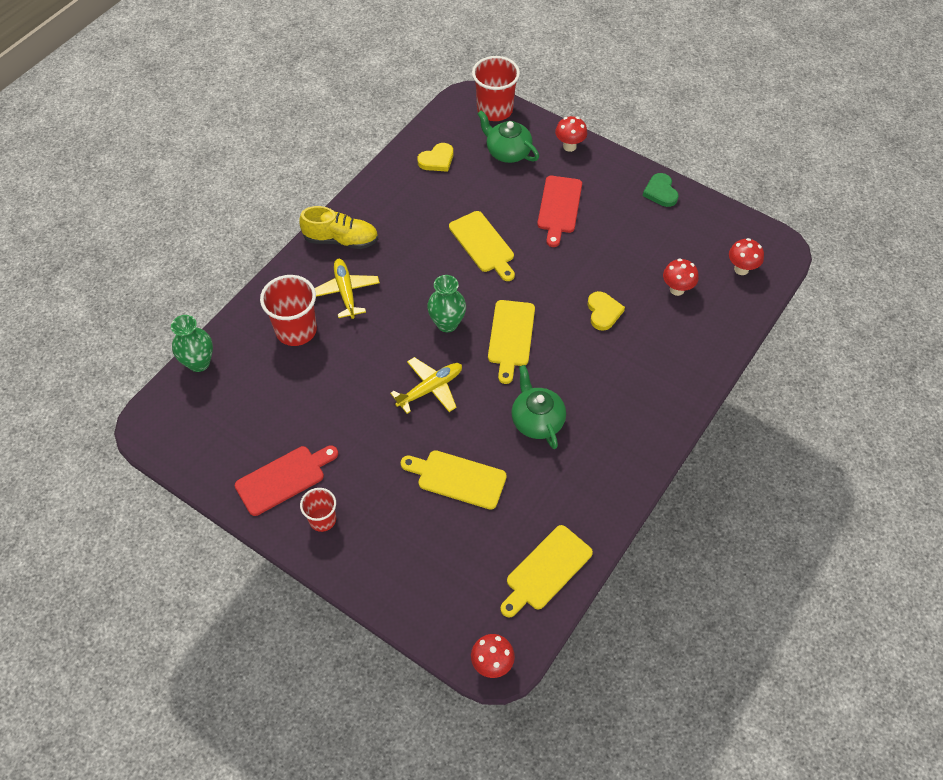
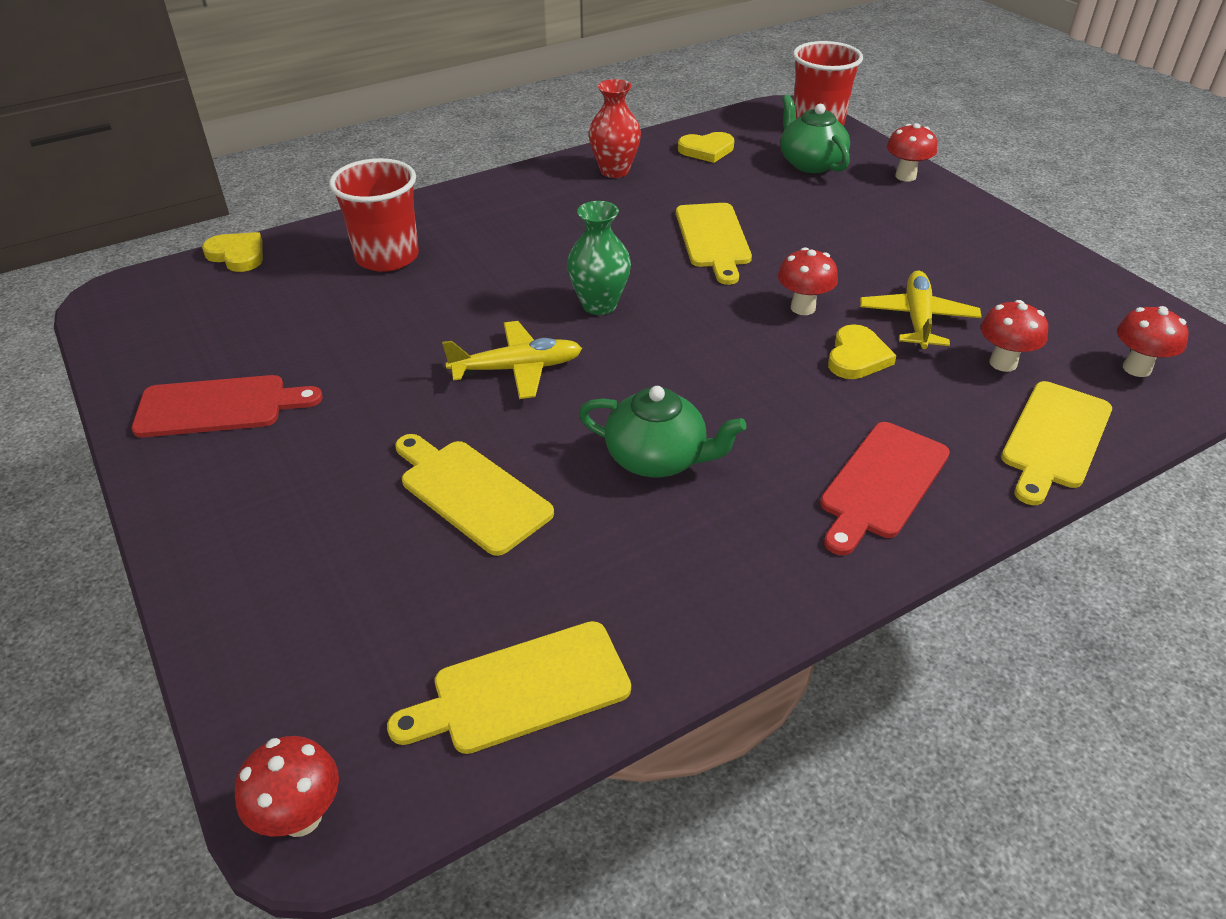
camera: 25 degrees right, 15 degrees down
(199, 363) = (237, 255): green vase -> yellow heart
(322, 519) = (223, 474): red cup -> none
(341, 240) = (522, 190): yellow shoe -> none
(346, 292) = (485, 238): yellow plane -> yellow plane (917, 319)
(389, 201) = (614, 171): none -> red vase
(511, 337) = (686, 345): yellow cutting board -> yellow cutting board (1054, 438)
(537, 420) = (657, 458): green teapot -> green teapot turned 105 degrees clockwise
(559, 207) = (853, 229): red cutting board -> red cutting board (881, 484)
(559, 285) = (803, 308): none -> red mushroom
(660, 192) = (1027, 249): green heart -> none

